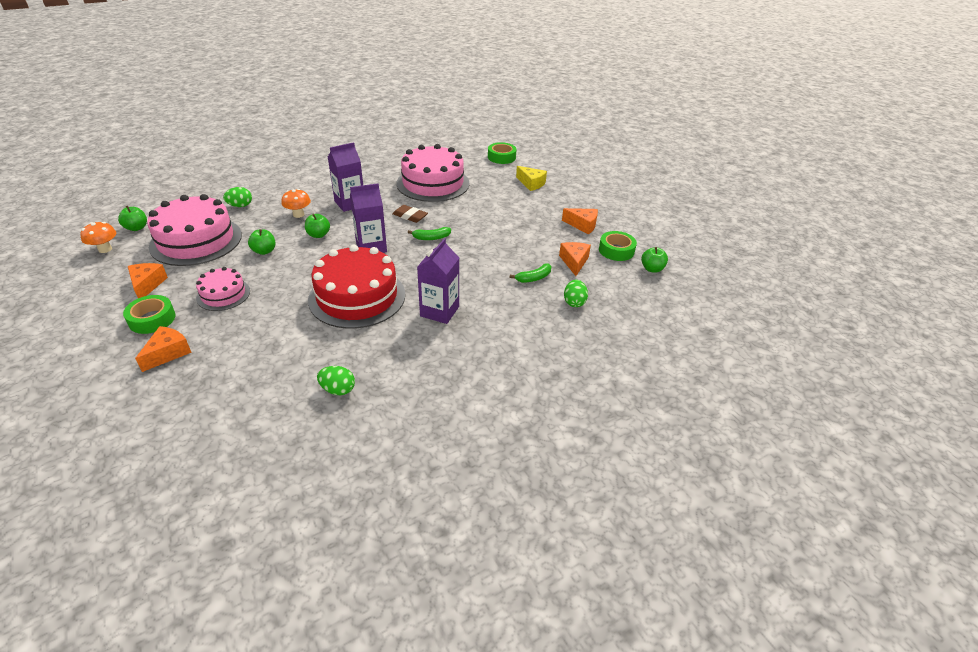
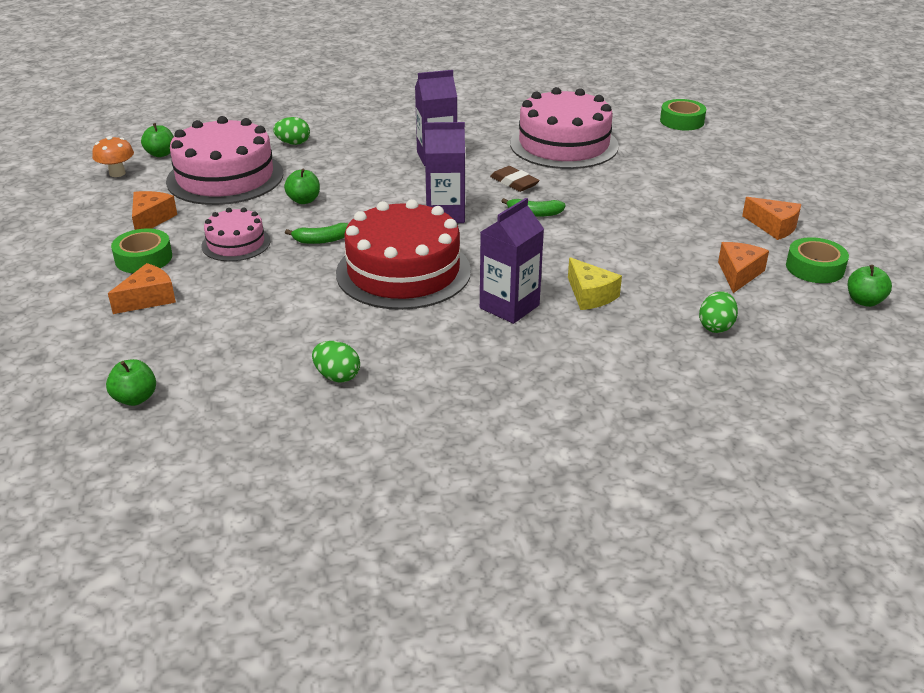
camera: 20 degrees right, 5 degrees down
(298, 214) = (363, 162): orange mushroom -> none
(318, 235) = (380, 190): green apple -> green apple (135, 398)
(531, 183) = (714, 161): yellow cheese -> yellow cheese (590, 295)
(533, 278) = (666, 285): green banana -> green banana (322, 240)

